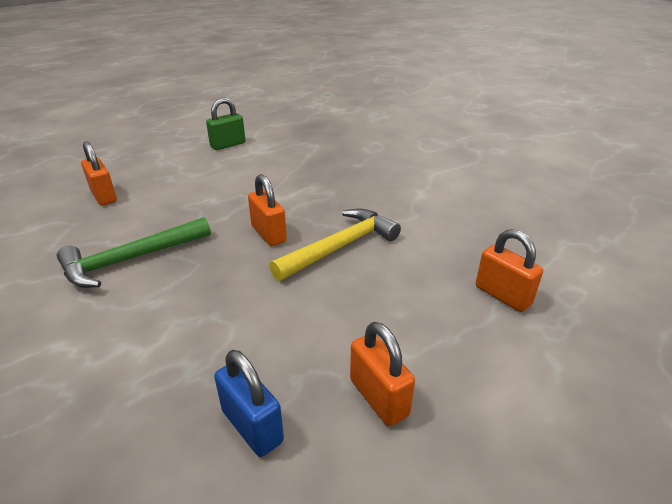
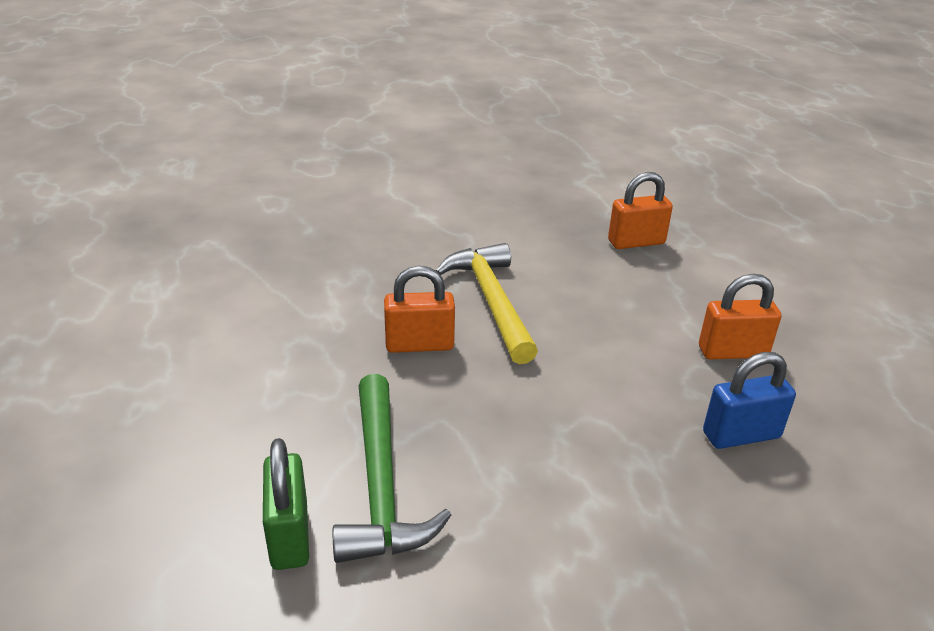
camera: 65 degrees left, 0 degrees up
(104, 196) = (129, 496): orange padlock -> none
(228, 145) = (96, 317): green padlock -> green padlock (289, 535)

